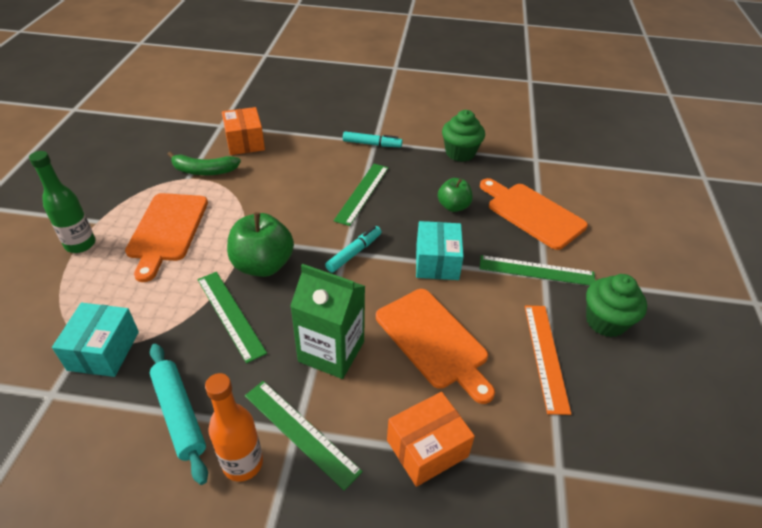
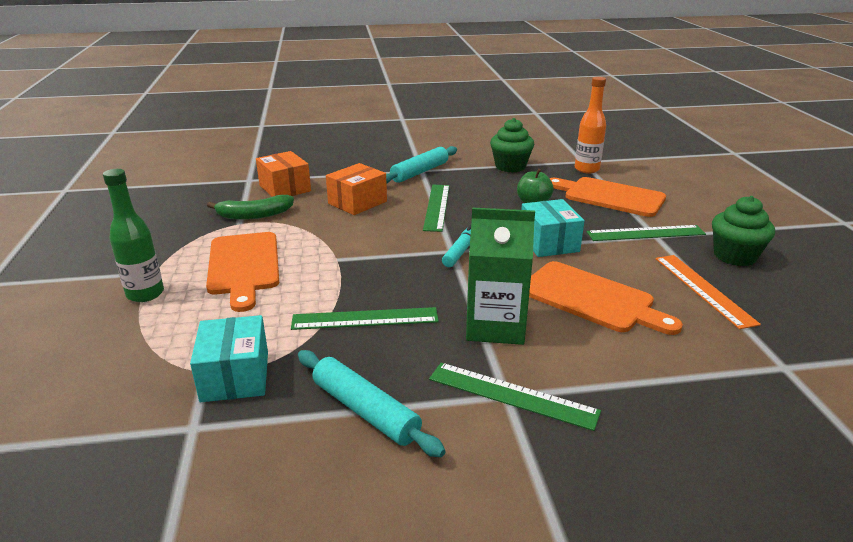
camera: 15 degrees left, 15 degrees down
(230, 314) = (365, 318): green ruler -> green ruler turned 45 degrees counterclockwise
(243, 463) = (468, 435): orange bottle -> orange bottle (586, 169)
(263, 265) = (372, 275): green apple -> none
(372, 144) = (420, 172): turquoise marker -> turquoise rolling pin
(427, 448) = (650, 379): orange box -> orange box (357, 202)

